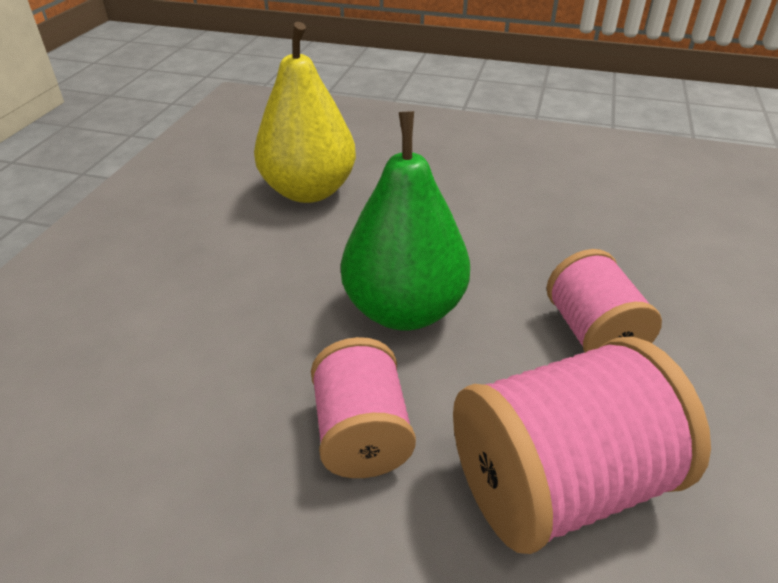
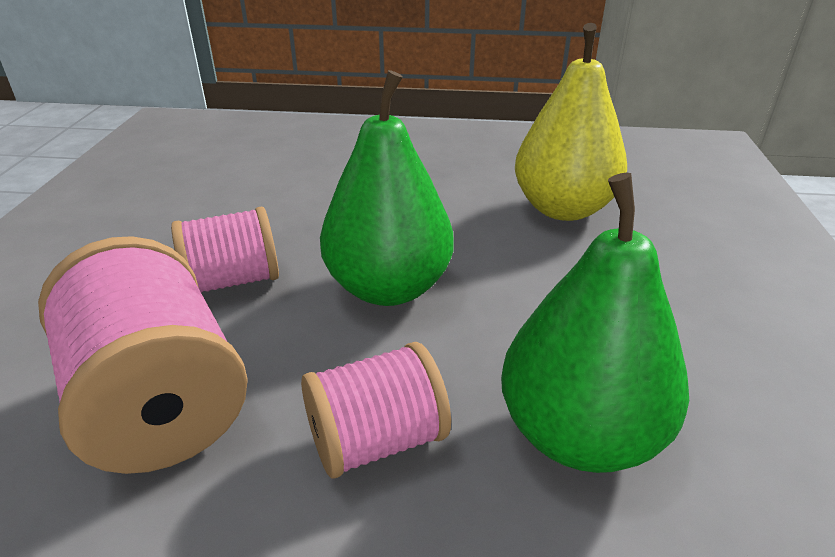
camera: 80 degrees right, 5 degrees down
(578, 241) = (579, 434): none -> green pear

